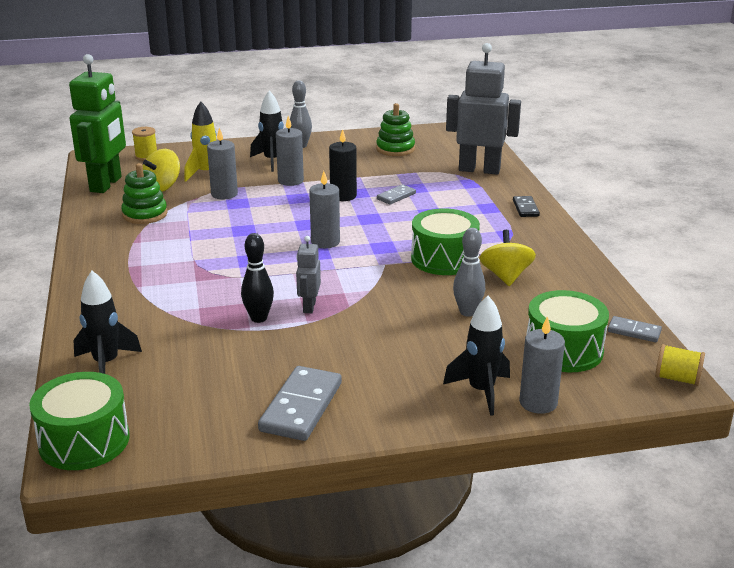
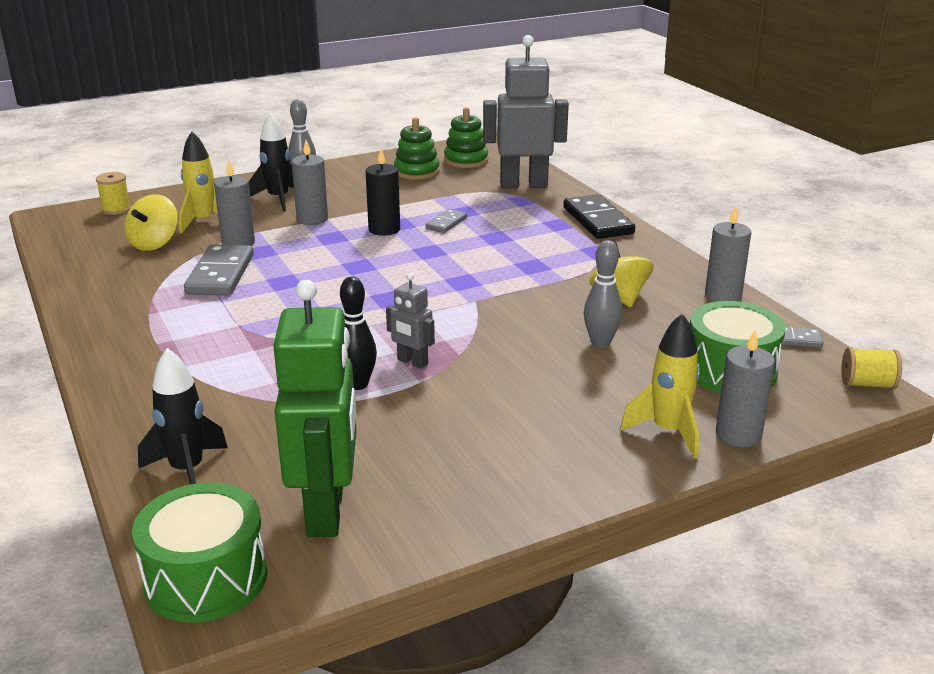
camera: 15 degrees left, 0 degrees up
(106, 184) = (79, 248): green robot -> green robot (326, 511)
(145, 214) = (148, 278): green stacking toy -> green stacking toy (466, 160)
(301, 407) = (467, 485): grey domino -> grey domino (220, 274)
(309, 307) = (412, 362): grey robot -> grey robot turned 45 degrees counterclockwise
(325, 242) = (391, 284): grey candle -> grey candle (723, 295)
(444, 259) = (539, 286): green drum -> none
(481, 391) = (668, 432): black rocket -> yellow rocket
(525, 208) = (598, 221): black domino -> black domino, size x1.85

